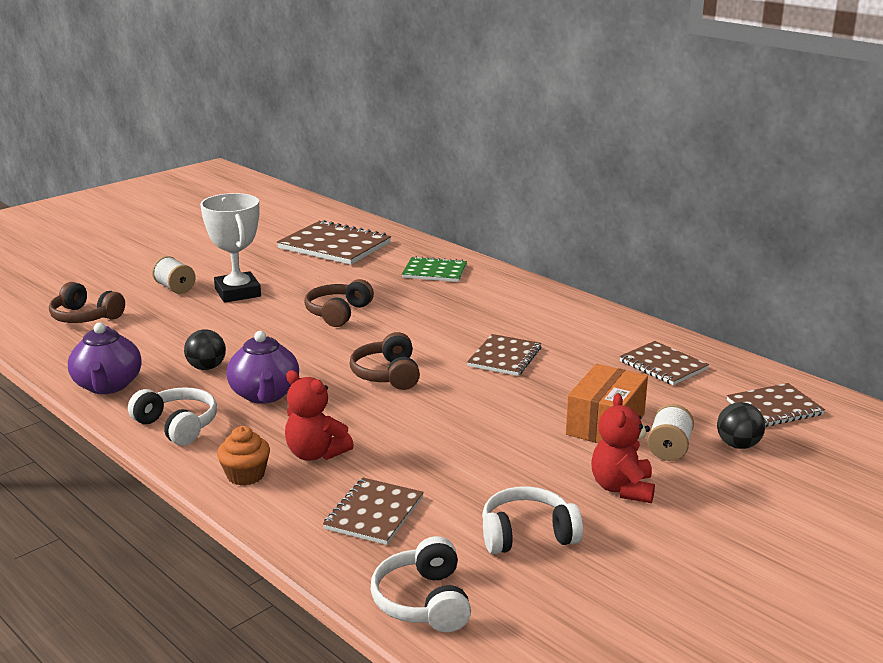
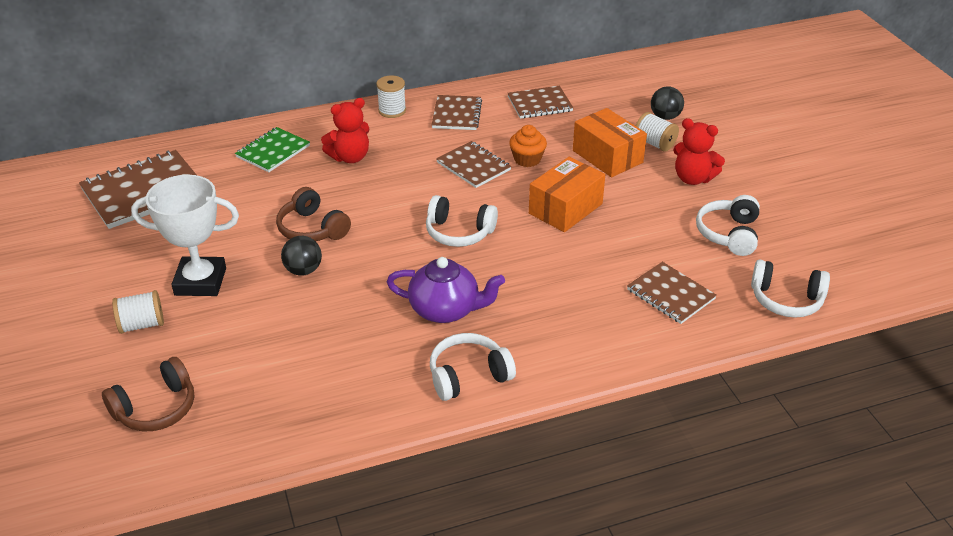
camera: 65 degrees left, 15 degrees up
(108, 386) = (350, 412): purple teapot -> none
(206, 367) = (362, 336): black ball -> black ball (303, 270)
(245, 475) = (580, 349): orange cupcake -> orange cupcake (527, 159)
(315, 454) = (568, 303): red teddy bear -> red teddy bear (350, 157)
(387, 374) = (459, 232): brown headphones -> white headphones
(478, 420) = (565, 208): none -> orange box
(556, 300) = (392, 111): none -> white spool
(774, 408) = (627, 86): brown notebook -> brown notebook (456, 114)

